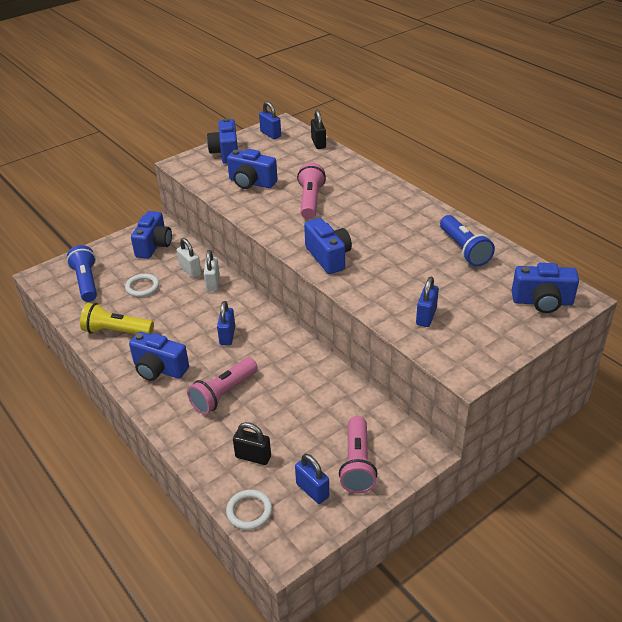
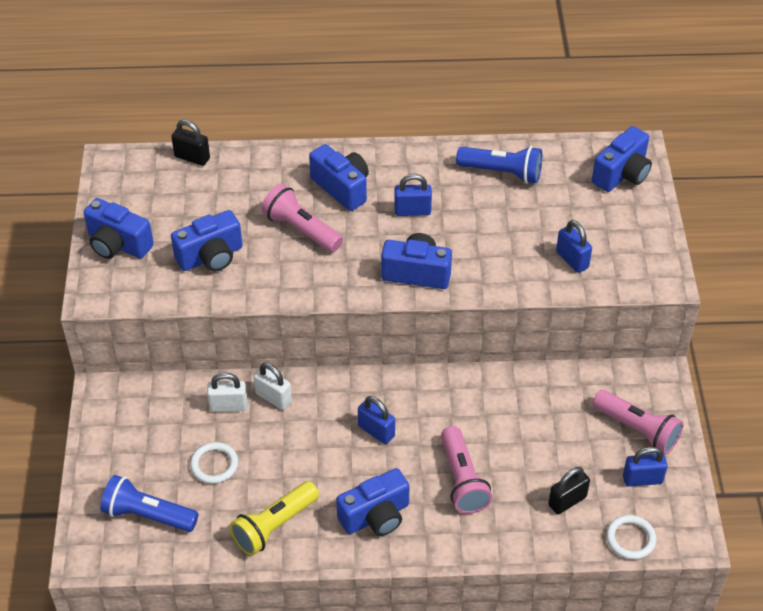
camera: 55 degrees left, 10 degrees up
(154, 246) = (142, 415): blue camera -> blue camera (342, 188)
(270, 134) = (122, 184): blue padlock -> blue padlock (412, 211)

